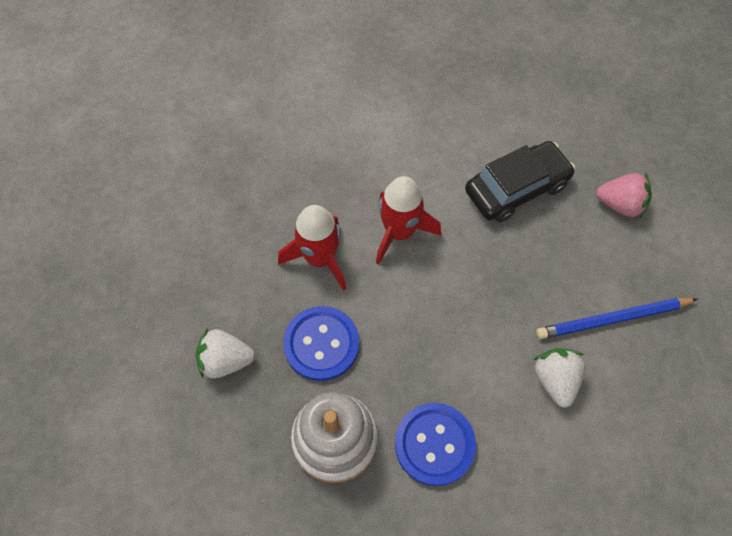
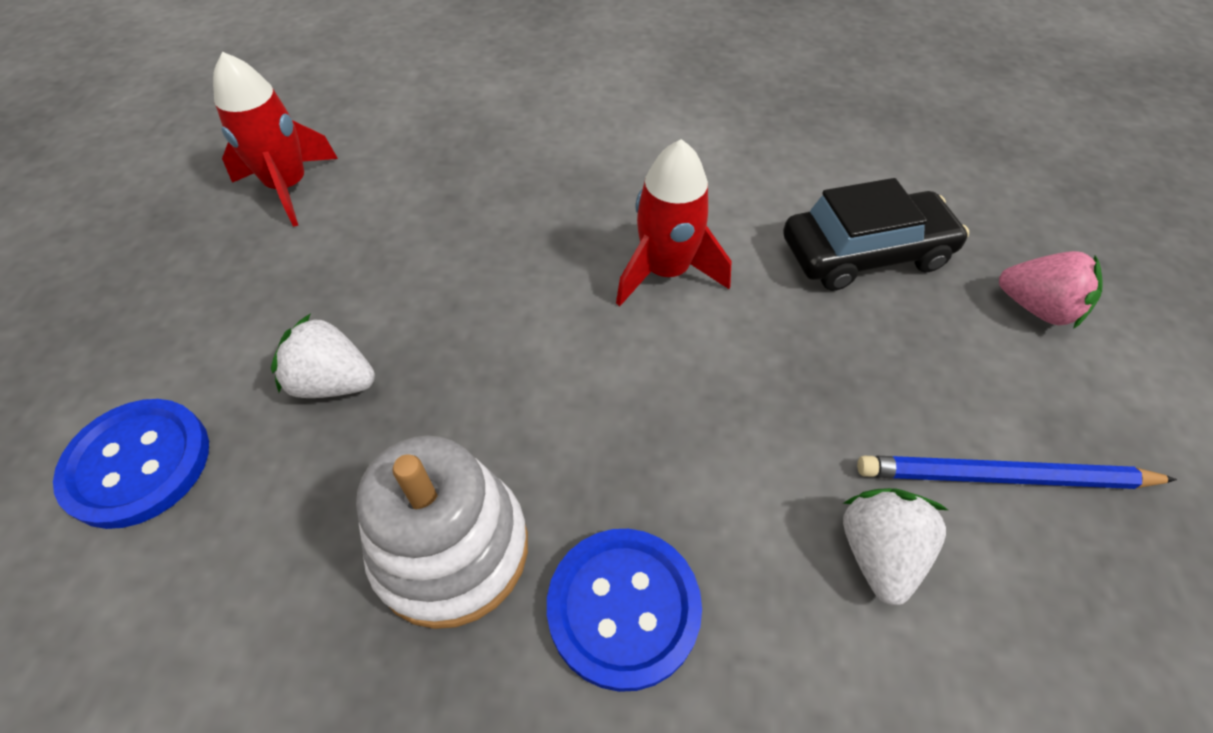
camera: 15 degrees right, 10 degrees down
(320, 258) = (534, 279): red rocket -> red rocket (289, 187)
(321, 344) = (489, 395): blue button -> blue button (138, 464)

